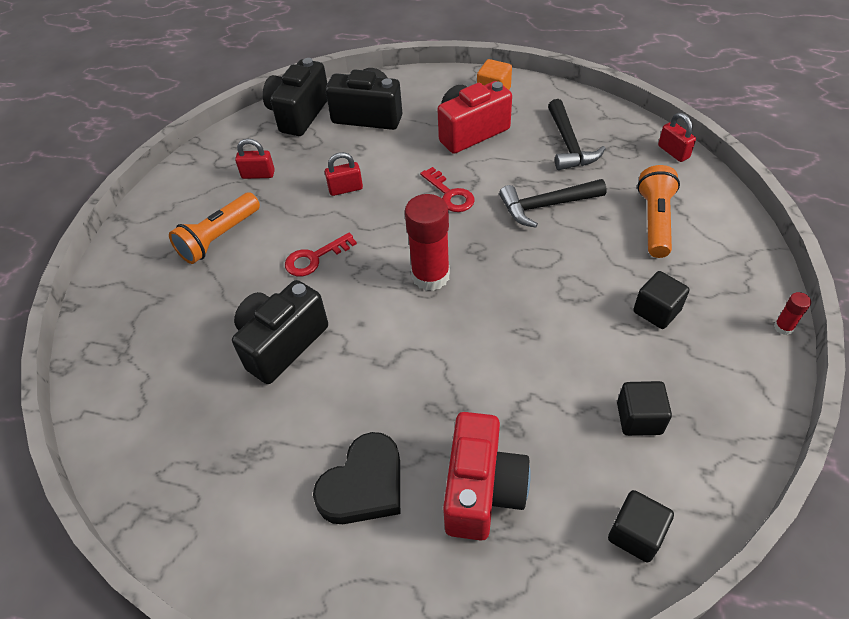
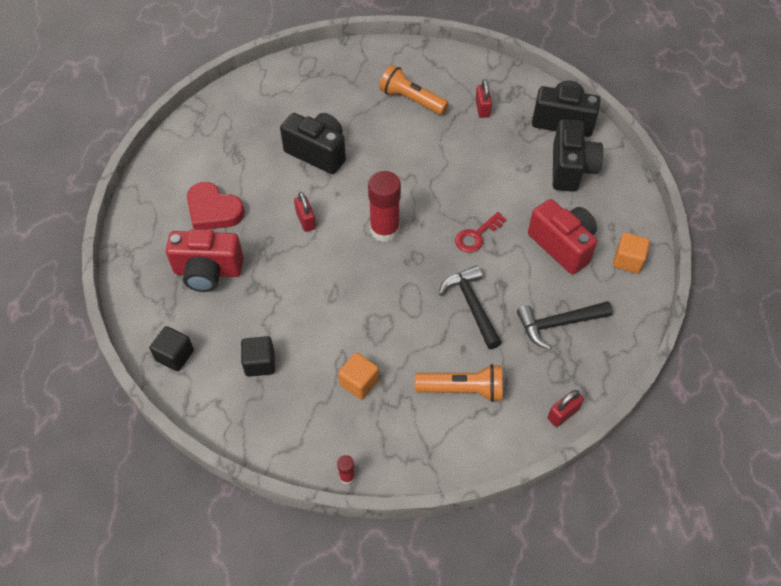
camera: 80 degrees right, 5 degrees up
(314, 258) = (396, 158): red key -> none
(345, 189) = (473, 165): red padlock -> red padlock (306, 220)
(364, 485) = (213, 210): black heart -> red heart
(656, 311) = (359, 382): black cube -> orange cube

